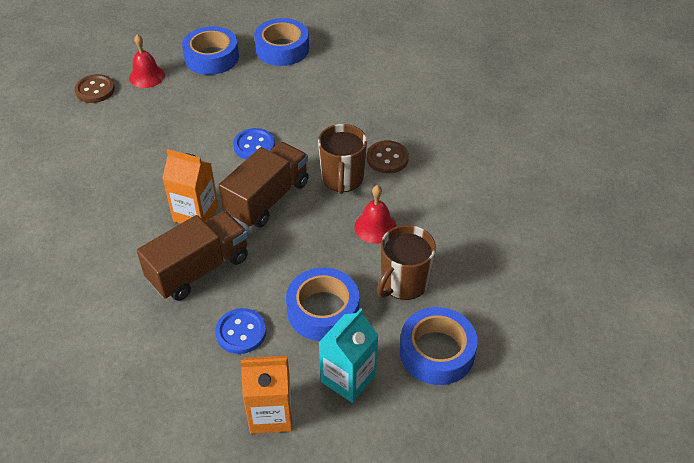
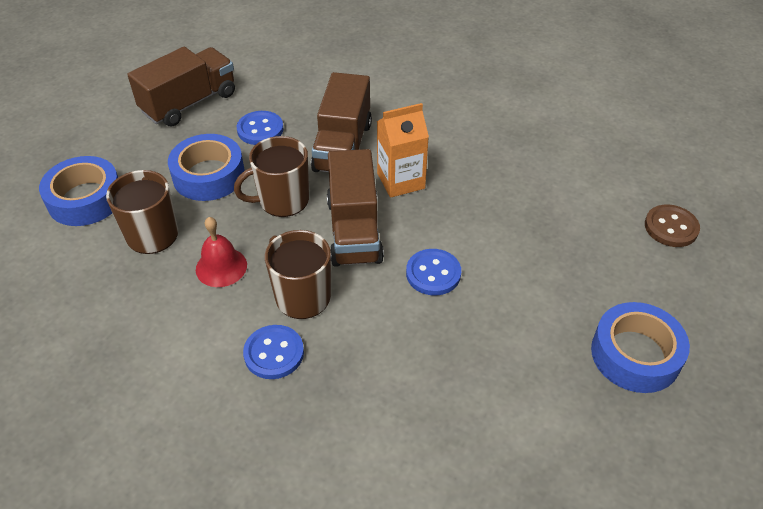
camera: 140 degrees right, 0 degrees up
(147, 76) = (655, 277): red bell -> none
(271, 414) = (189, 103): orange carton -> brown truck
(282, 49) = (578, 436): blue tape -> none
(290, 251) = (282, 200): none -> brown mug
(348, 378) = (149, 147): turquoise carton -> none
(387, 158) = (274, 353): brown button -> blue button

